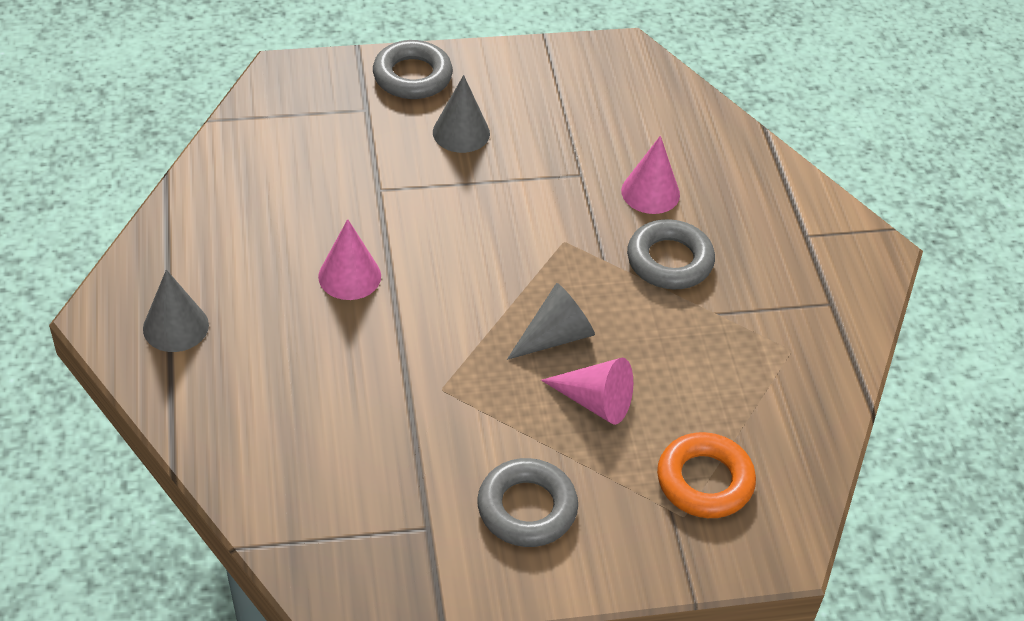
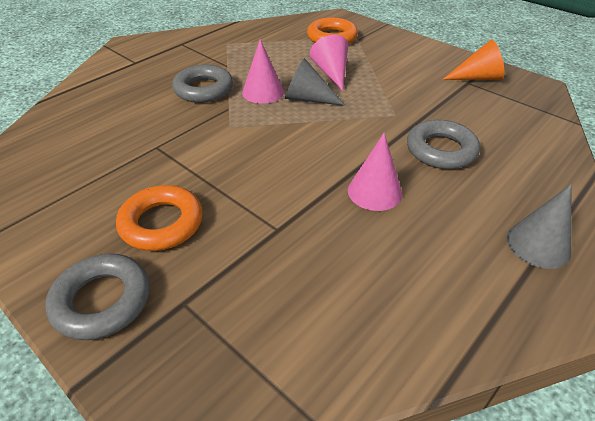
camera: 125 degrees left, 5 degrees down
(426, 550) = (477, 78): none -> orange cone
(461, 132) = (162, 223): grey cone -> orange ring
(527, 508) = (414, 65): grey ring -> grey ring (441, 150)
(650, 192) = (148, 116): pink cone -> pink cone (263, 92)

